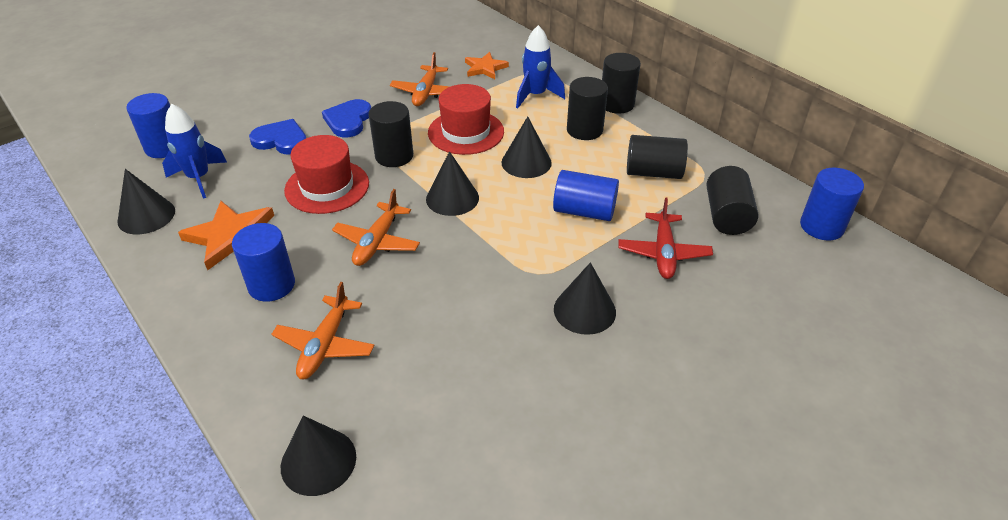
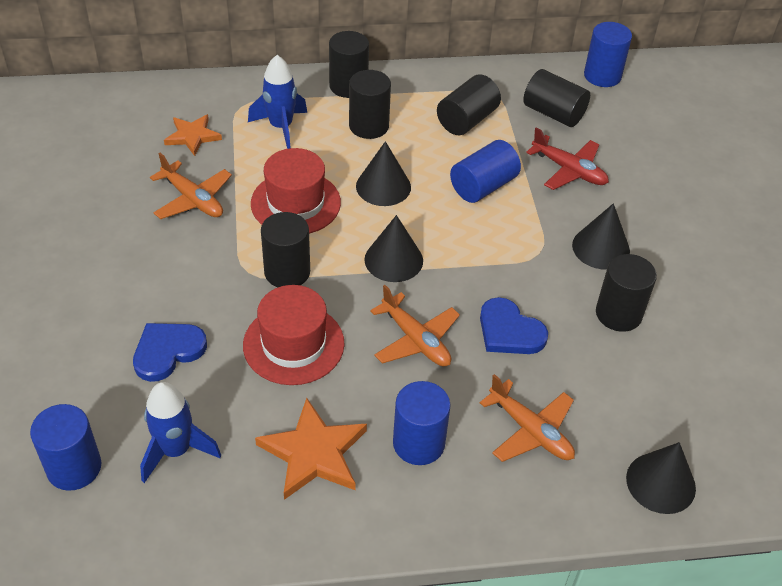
camera: 60 degrees left, 5 degrees up
(146, 216) = (209, 522): black cone -> none
(348, 120) = (184, 281): blue heart -> blue heart (509, 331)
(510, 353) = (618, 314): none -> black cylinder

